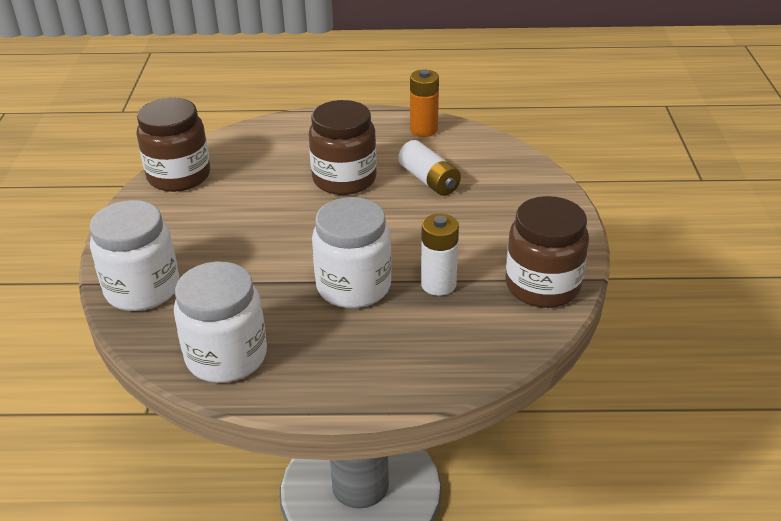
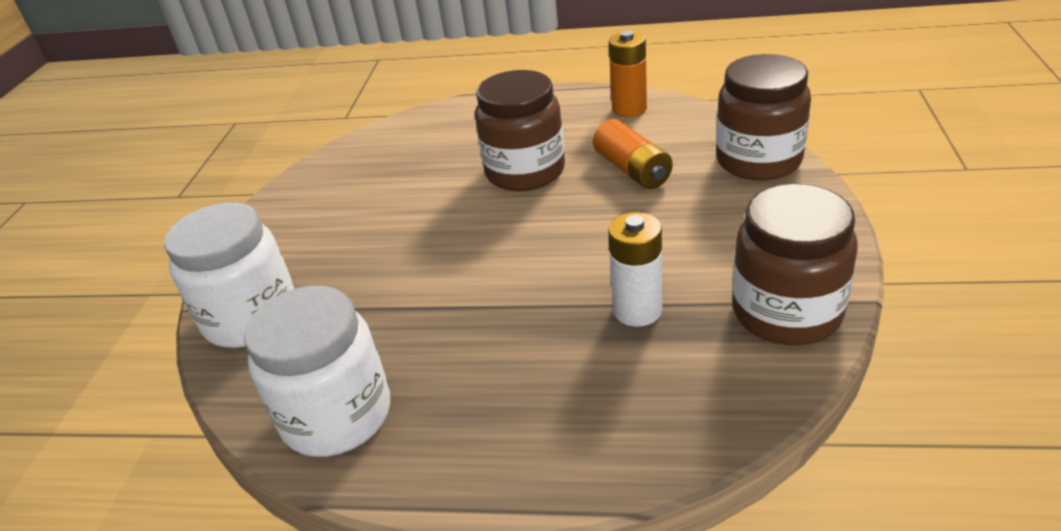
camera: 10 degrees right, 0 degrees up
(179, 176) = (327, 173): brown jar -> brown jar (758, 160)
(353, 286) = (521, 313): white jar -> none
(429, 180) = (632, 170): white battery -> orange battery

